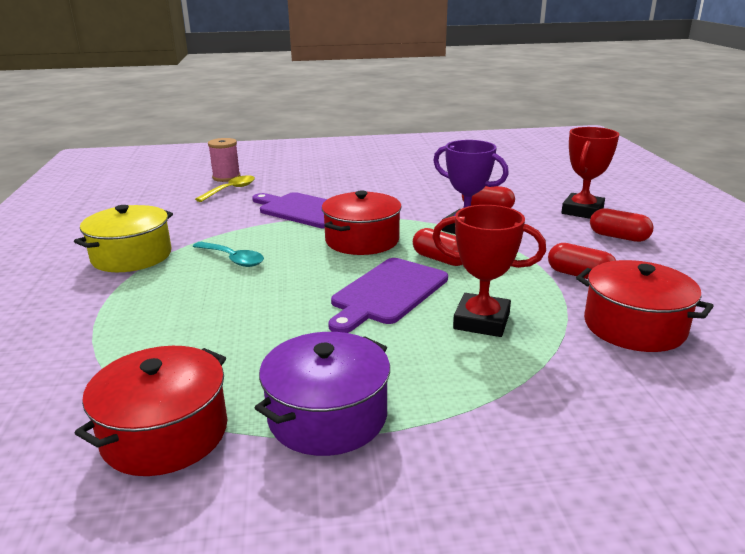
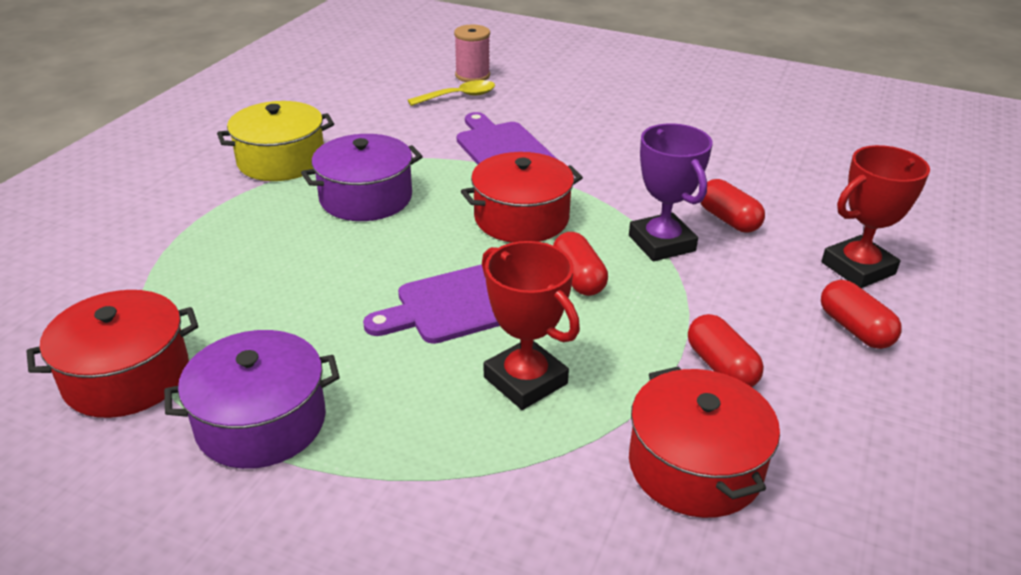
camera: 30 degrees right, 10 degrees up
(233, 259) = (366, 198): turquoise spoon -> purple pot

